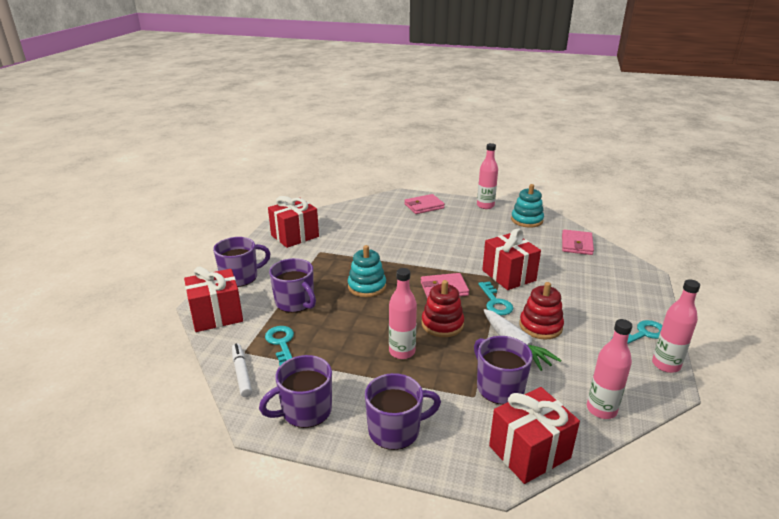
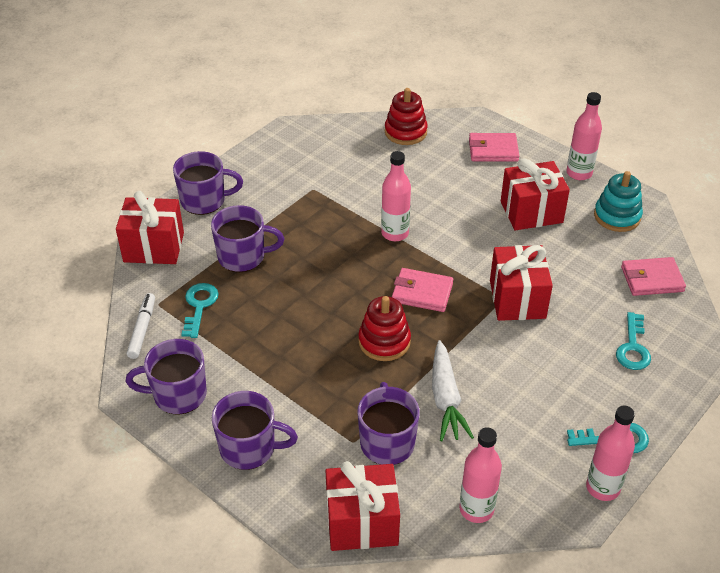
camera: 25 degrees right, 15 degrees up
(295, 236) = (298, 155): red gift -> red gift (531, 212)
(295, 302) = (243, 257): purple mug -> purple mug turned 75 degrees counterclockwise
(367, 286) = (334, 260): turquoise stacking toy -> none
(402, 352) = (315, 361): pink bottle -> pink bottle (395, 233)
(495, 302) = (469, 333): turquoise key -> turquoise key (633, 347)
(540, 326) = (496, 384): red stacking toy -> red stacking toy (405, 132)
(577, 244) = (652, 279): pink wallet -> pink wallet turned 45 degrees clockwise

